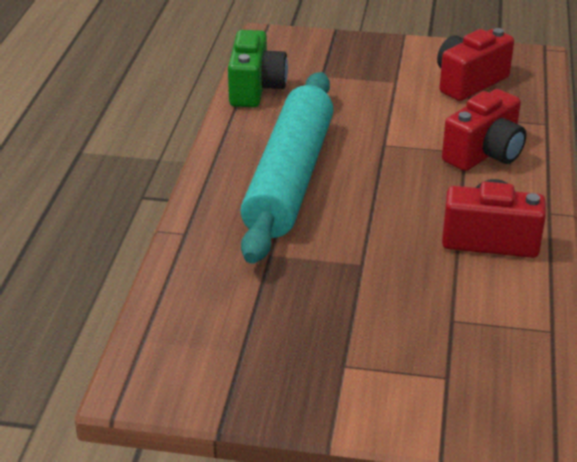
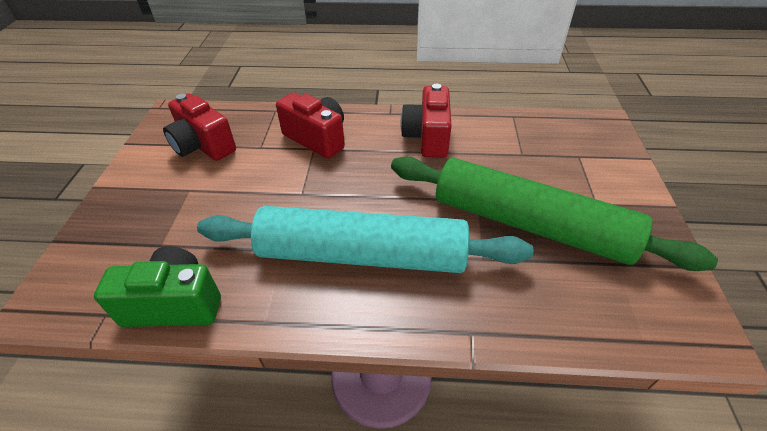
camera: 95 degrees left, 10 degrees up
(314, 297) = (530, 224): none -> green rolling pin

